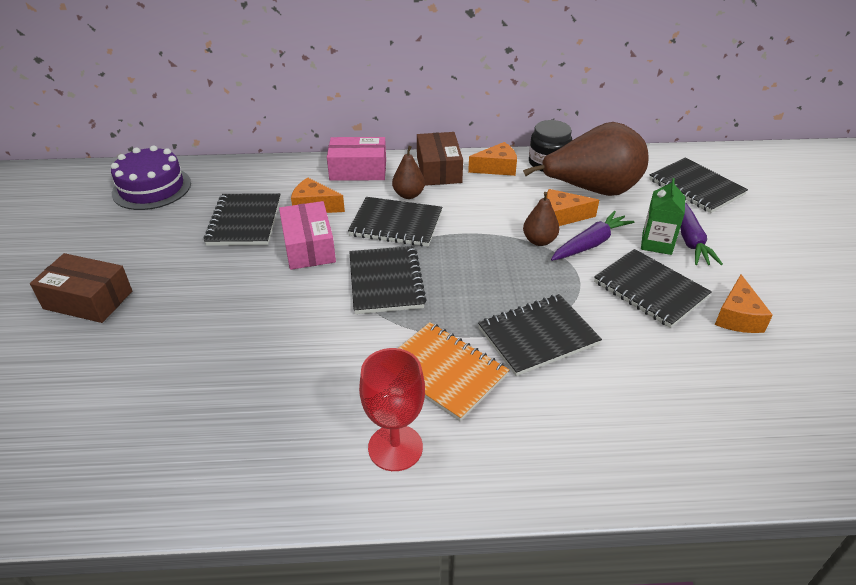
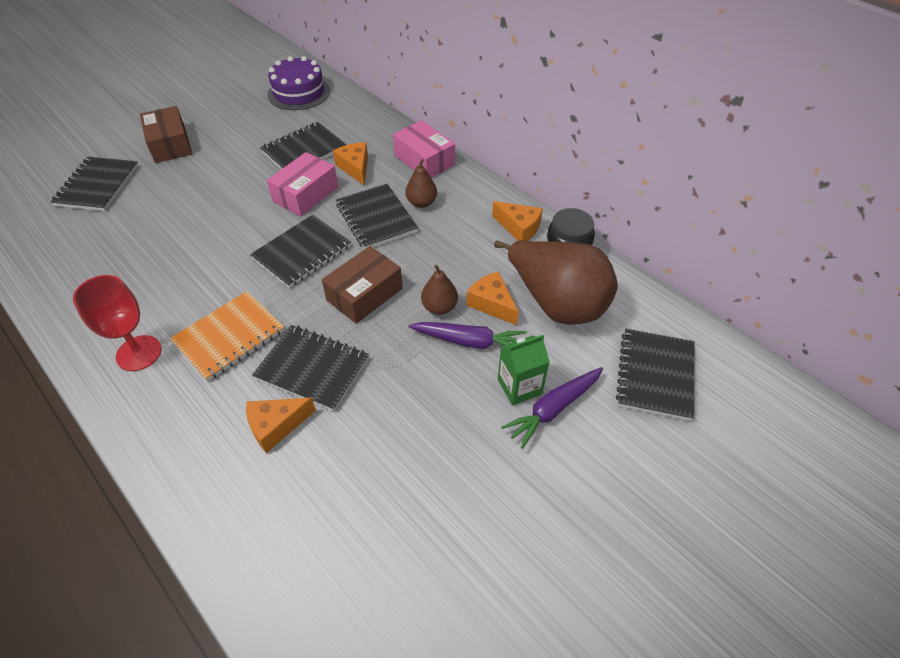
camera: 50 degrees right, 10 degrees up
(439, 169) = (476, 198): brown box -> brown box (364, 294)
(444, 372) = (229, 337): orange notebook -> orange notebook turned 45 degrees clockwise
(650, 290) = (441, 413): black notebook -> black notebook (97, 186)
(737, 317) = (461, 496): orange cheese -> orange cheese (276, 426)

